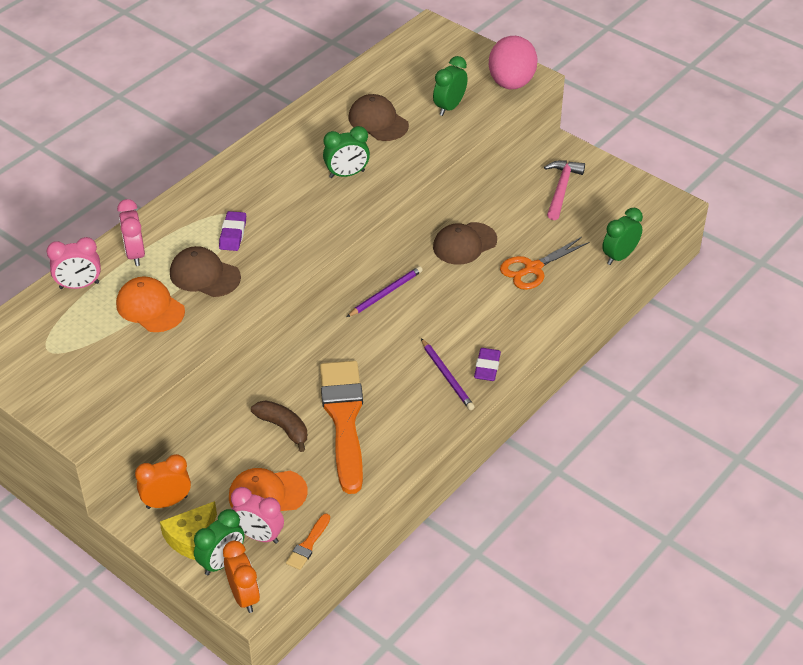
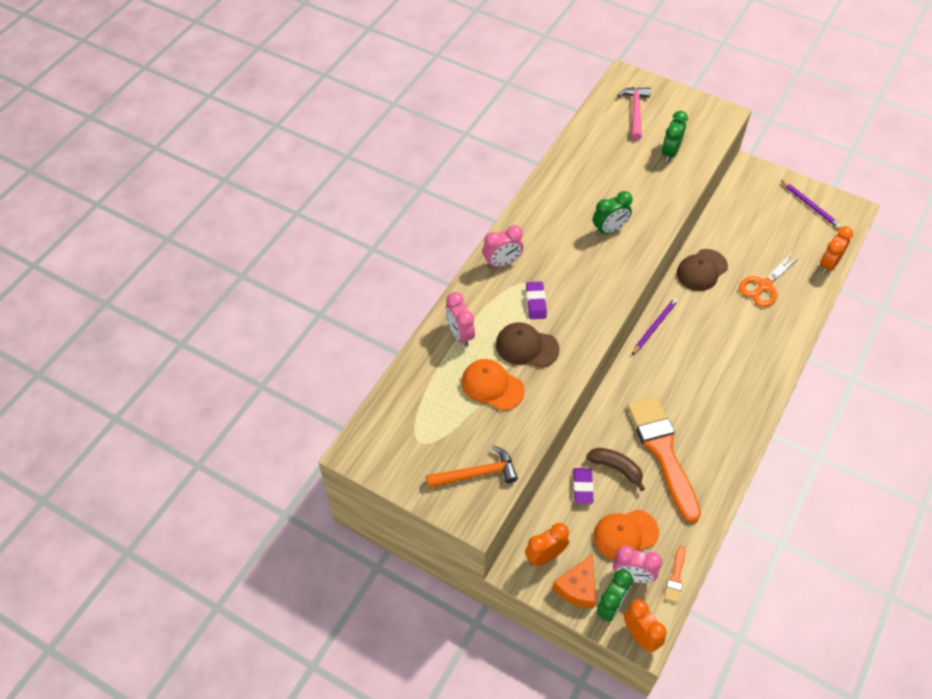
camera: 10 degrees left, 10 degrees up
(79, 285) = (423, 373): pink clock -> pink clock (502, 263)
(98, 388) = (477, 473): none -> orange hammer
(191, 538) = (577, 587): yellow cheese -> orange cheese
(378, 121) = (616, 174): brown cap -> none
(447, 376) = (731, 398): purple pencil -> purple pencil (810, 206)
(487, 367) = (760, 385): purple eraser -> purple eraser (582, 487)
(511, 83) = (711, 123): pink egg -> none
(561, 189) = (760, 207): pink hammer -> pink hammer (635, 112)
(619, 256) = (828, 264): green clock -> orange clock

